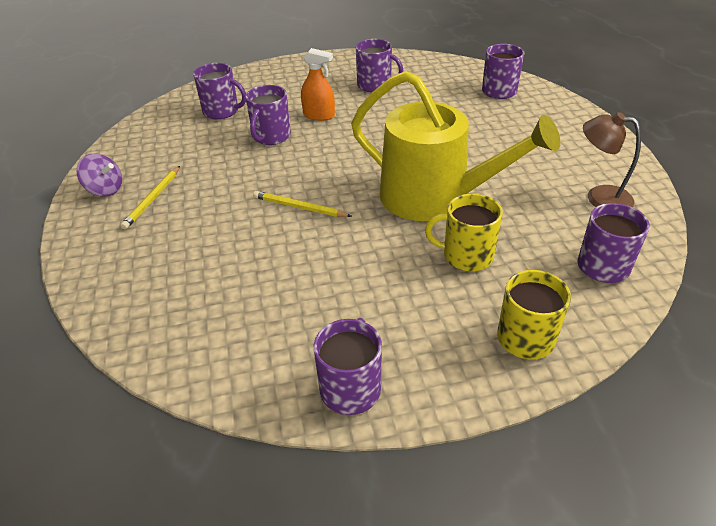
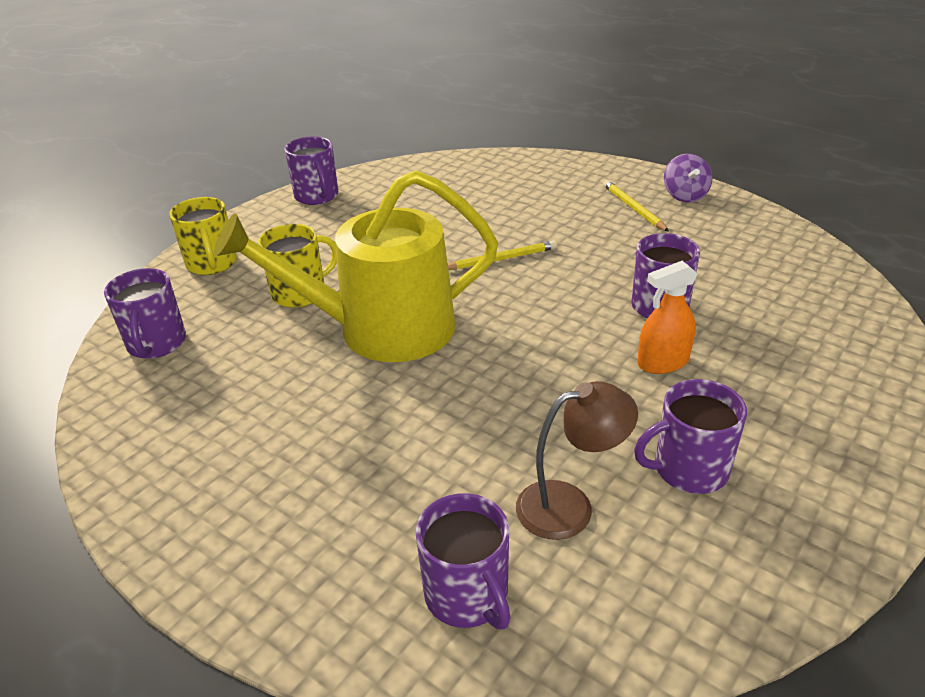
camera: 140 degrees right, 5 degrees down
(105, 190) = (684, 196): purple spinning top -> purple spinning top turned 75 degrees counterclockwise
(222, 111) = (778, 304): purple mug -> none
(599, 197) = (179, 426): brown lamp -> brown lamp (569, 505)

